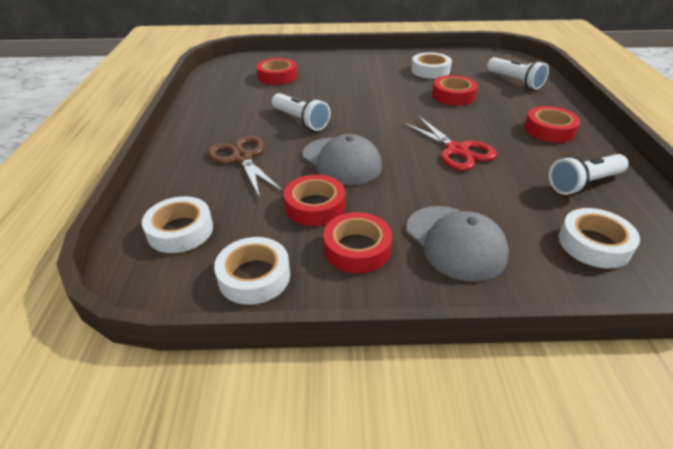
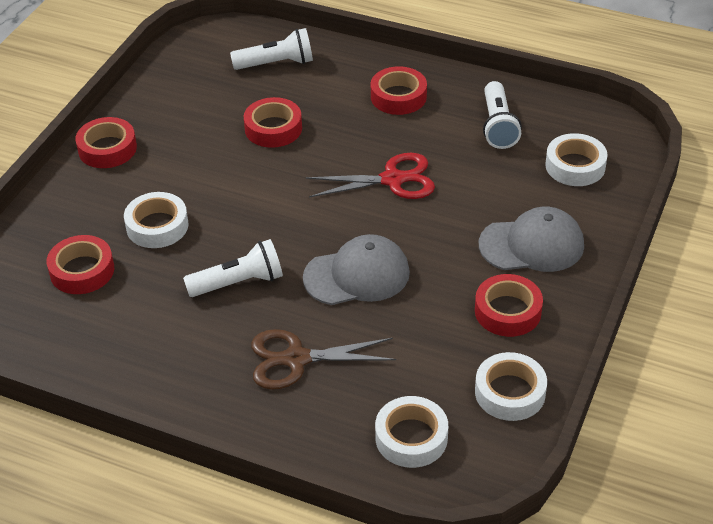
camera: 65 degrees left, 5 degrees up
(315, 206) = (428, 321): red tape -> red tape (107, 149)
(430, 70) = (189, 117): white tape -> white tape (157, 226)

